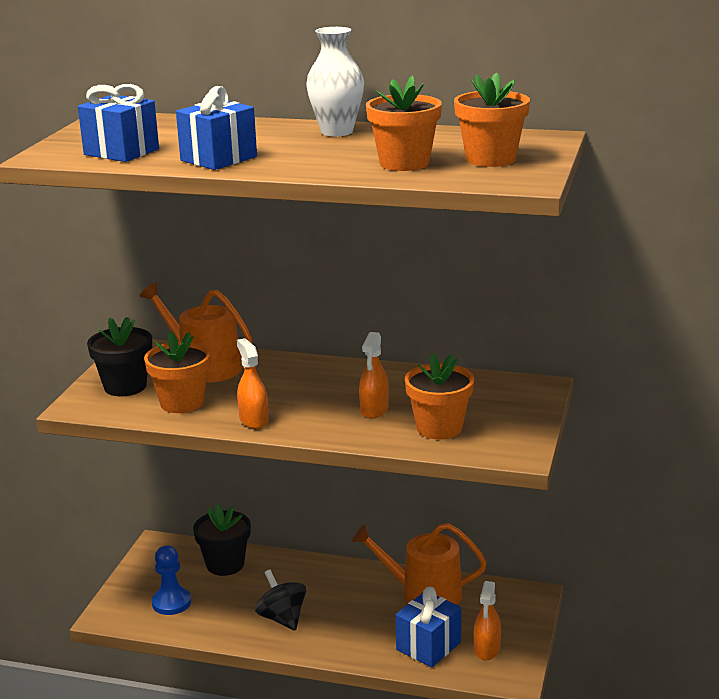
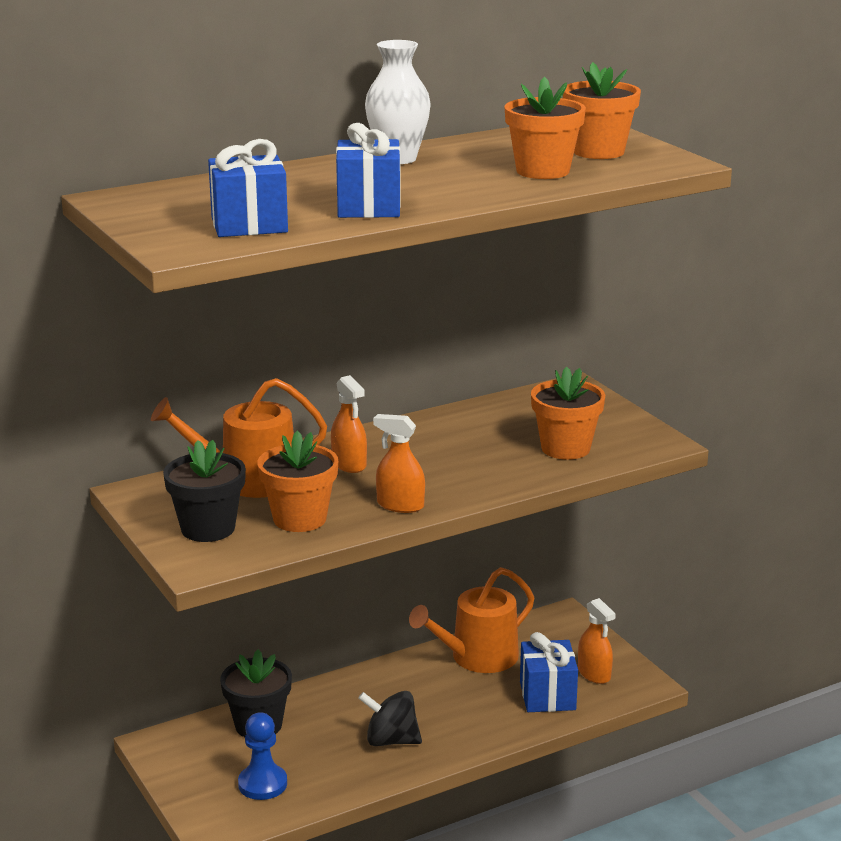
camera: 45 degrees left, 0 degrees up
(374, 410) = (484, 455): orange spray bottle -> orange spray bottle (349, 464)

